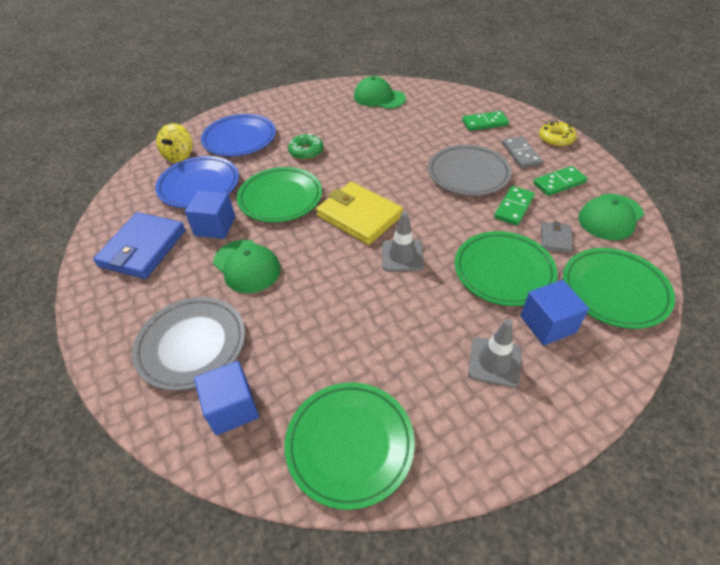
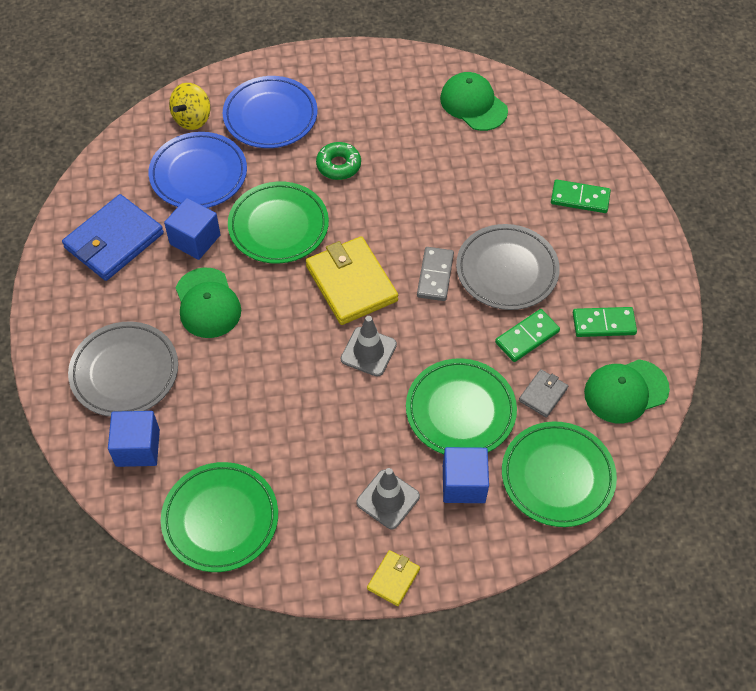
camera: 20 degrees right, 10 degrees up
(521, 154) = (590, 264): grey domino -> grey domino (435, 275)
(550, 432) = (393, 579): none -> yellow wallet
(556, 139) = (651, 257): yellow donut -> none

